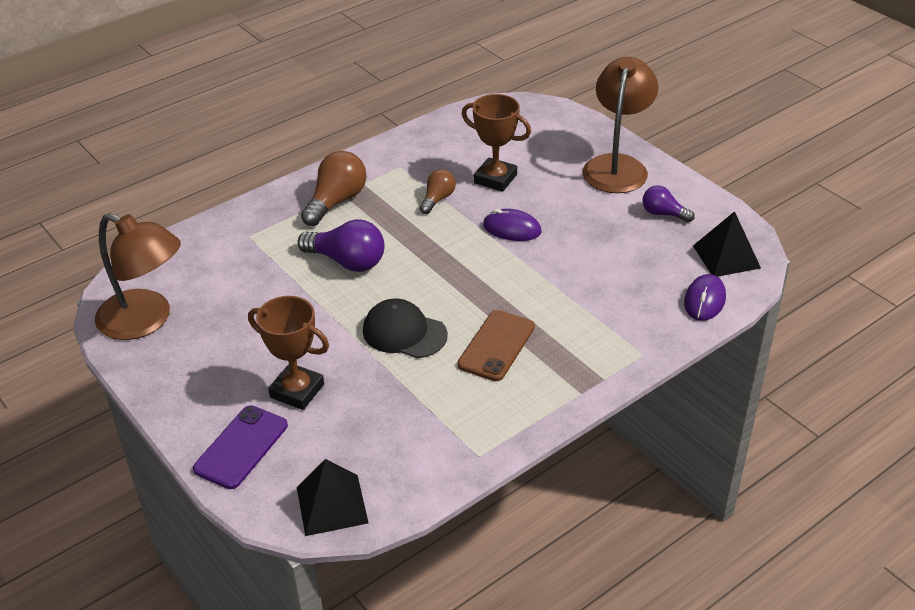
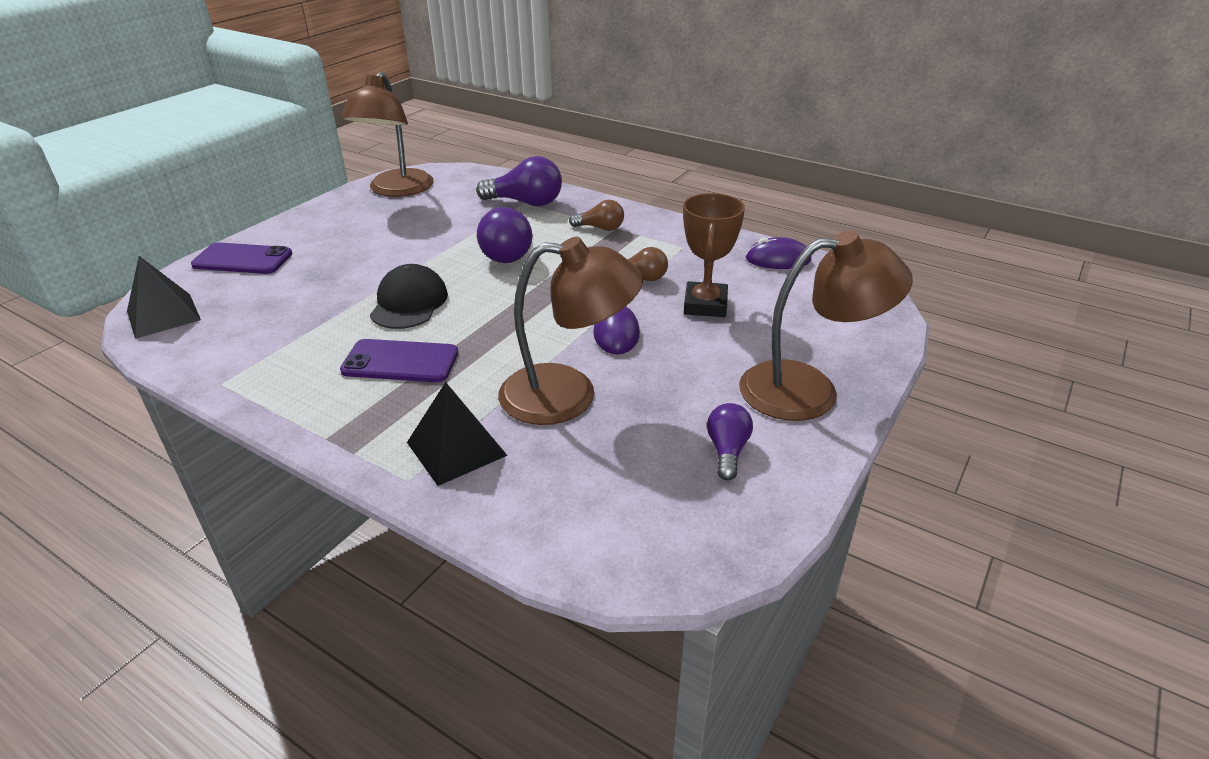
camera: 70 degrees right, 5 degrees down
(249, 235) = (526, 202): none -> purple light bulb
(297, 391) = (316, 268): brown trophy -> none
(336, 201) = (600, 228): brown light bulb -> brown light bulb, size x0.59
(496, 346) = (400, 362): brown phone -> purple phone
(579, 266) = (568, 395): none -> brown lamp
(704, 300) = (542, 525): purple mouse -> purple mouse (778, 259)
(726, 256) = (661, 535): black pyramid -> black pyramid (456, 448)

